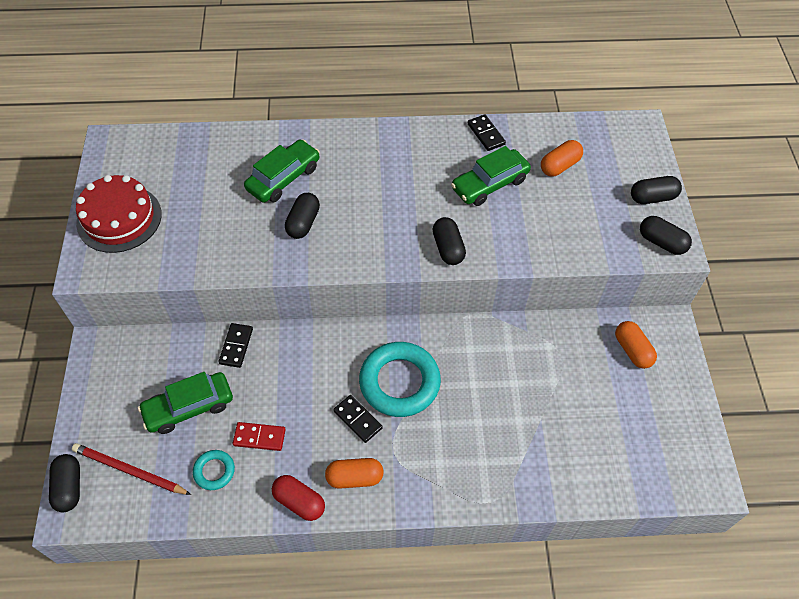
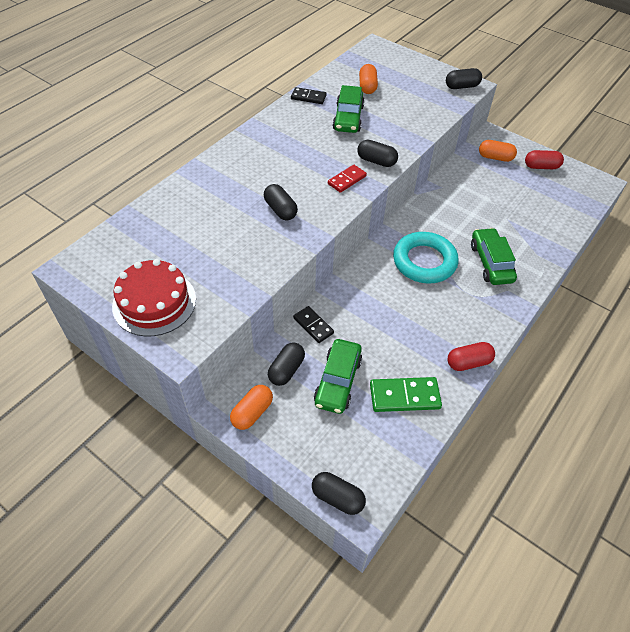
camera: 50 degrees left, 5 degrees down
(130, 471) = (359, 448): red pencil -> none
(214, 471) = (404, 396): turquoise ring -> green domino
(259, 437) = (400, 355): red domino -> red domino (347, 180)
(283, 178) = (230, 197): green car -> green car (491, 262)
(354, 477) = (474, 324): orange capsule -> orange capsule (252, 412)
(357, 419) = (433, 297): black domino -> none
(652, 197) = (428, 71): black capsule -> black capsule (286, 370)
(669, 404) = (541, 167): none -> red capsule

